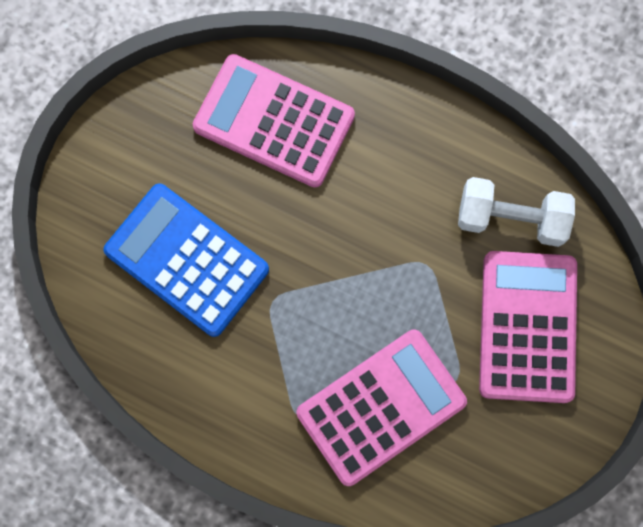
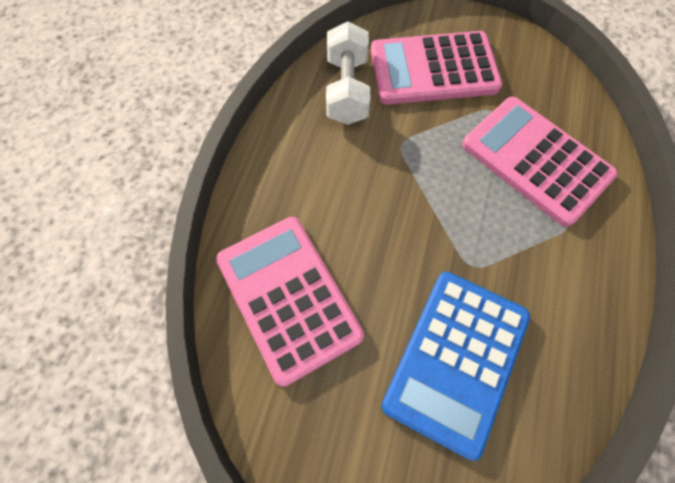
camera: 100 degrees left, 10 degrees down
(274, 121) = (288, 297): pink calculator -> pink calculator turned 135 degrees clockwise

